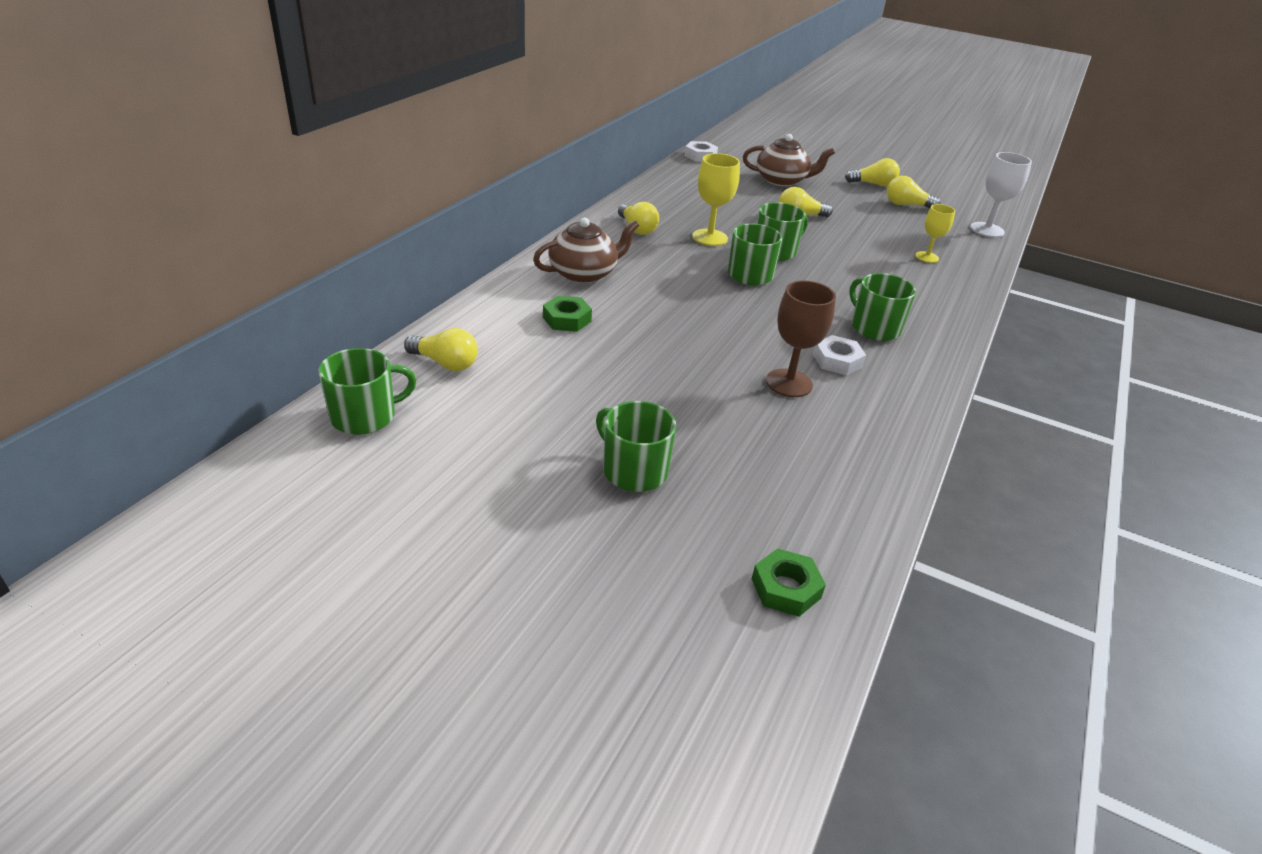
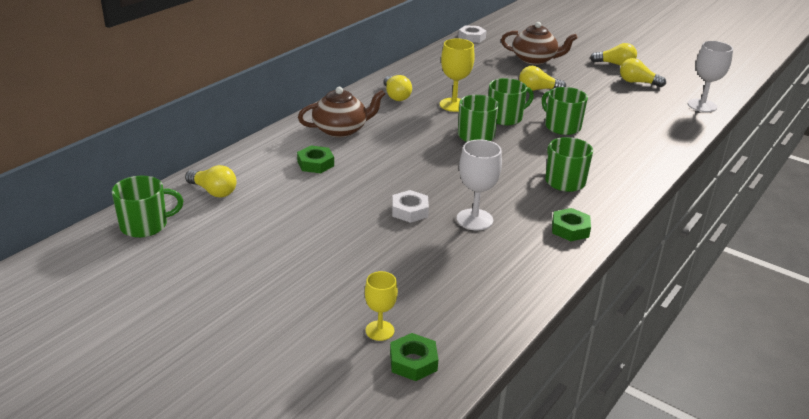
camera: 10 degrees right, 5 degrees down
(633, 470) = (328, 274): green mug -> green mug (561, 126)
(789, 383) = (474, 219): brown goblet -> white goblet
(837, 361) = (522, 205): white nut -> white nut (410, 211)
(906, 389) = (570, 229): none -> green nut
(927, 257) = (636, 126): yellow goblet -> yellow goblet (380, 330)

